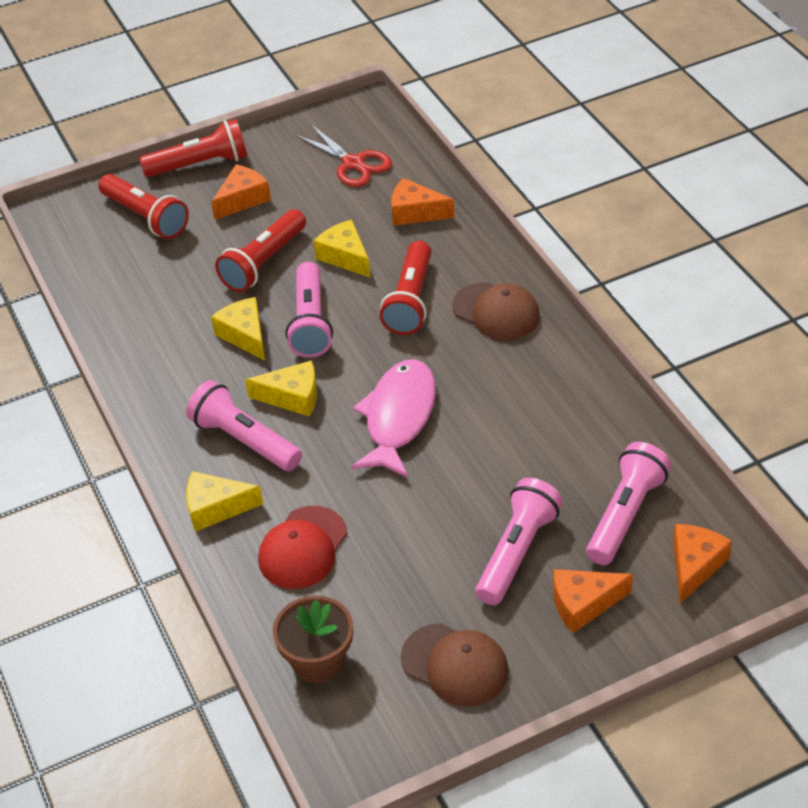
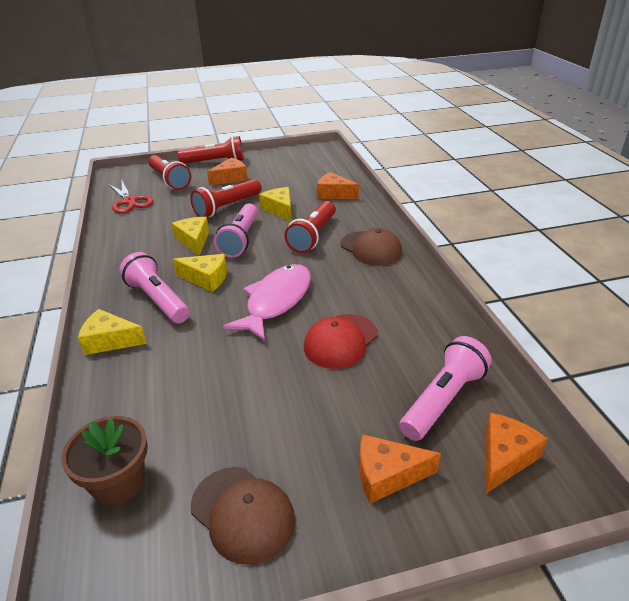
camera: 10 degrees right, 10 degrees down
(303, 548) = (158, 381): red cap -> red cap (340, 341)
(353, 163) = (305, 169): red scissors -> red scissors (130, 201)
(517, 552) = (337, 415): pink flashlight -> none

